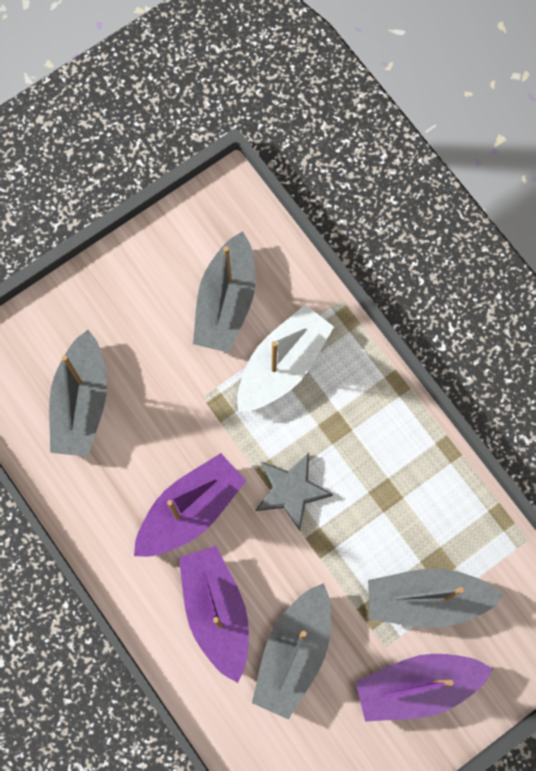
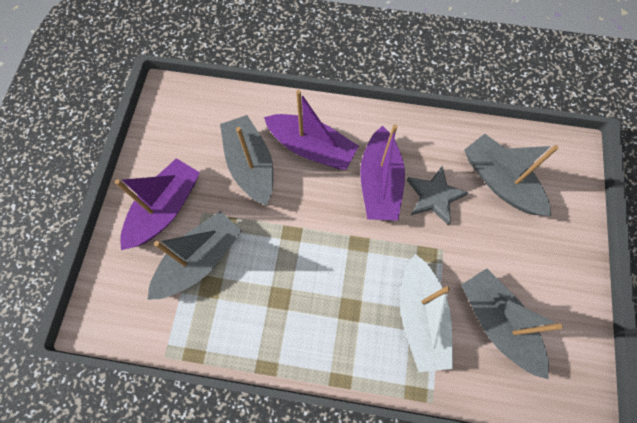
camera: 135 degrees right, 5 degrees down
(291, 491) = (337, 246): grey star -> grey star (434, 196)

